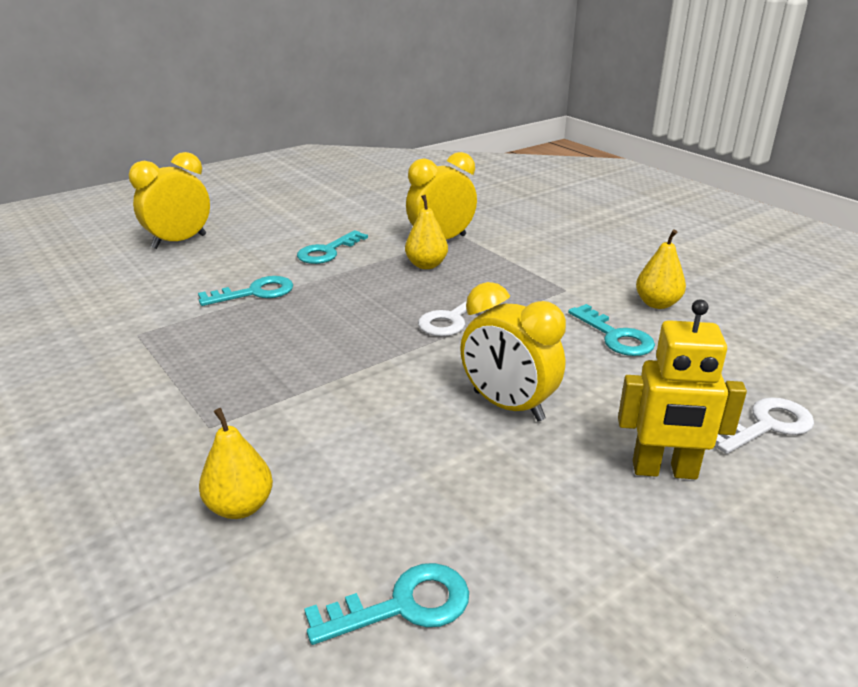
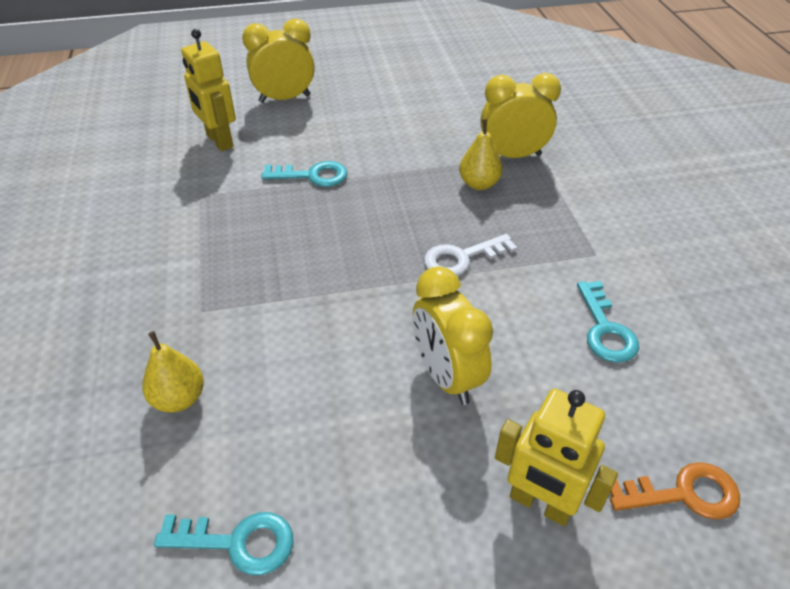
camera: 25 degrees right, 15 degrees up
(127, 287) = (219, 141): none -> yellow robot
(328, 251) = (400, 143): turquoise key -> none
(657, 304) = (680, 301): yellow pear -> none
(766, 426) = (683, 494): white key -> orange key

